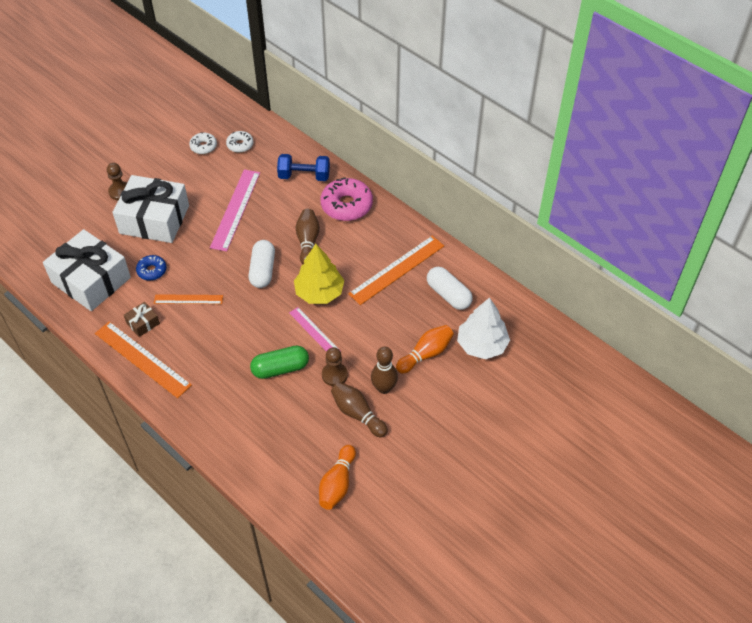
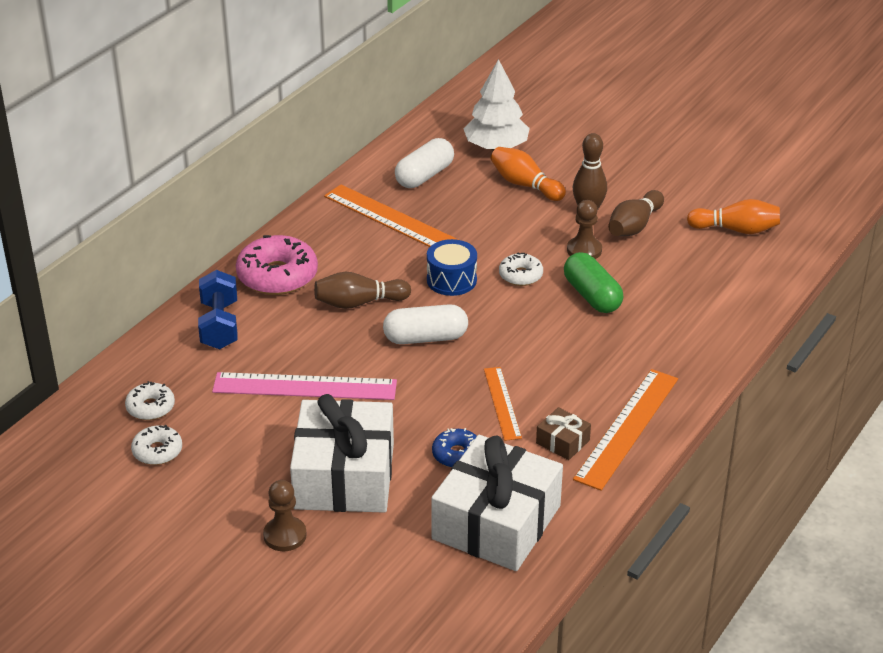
camera: 100 degrees left, 15 degrees down
(314, 331) = (520, 275): pink ruler -> white donut
(319, 292) = (451, 280): yellow tree -> blue drum

